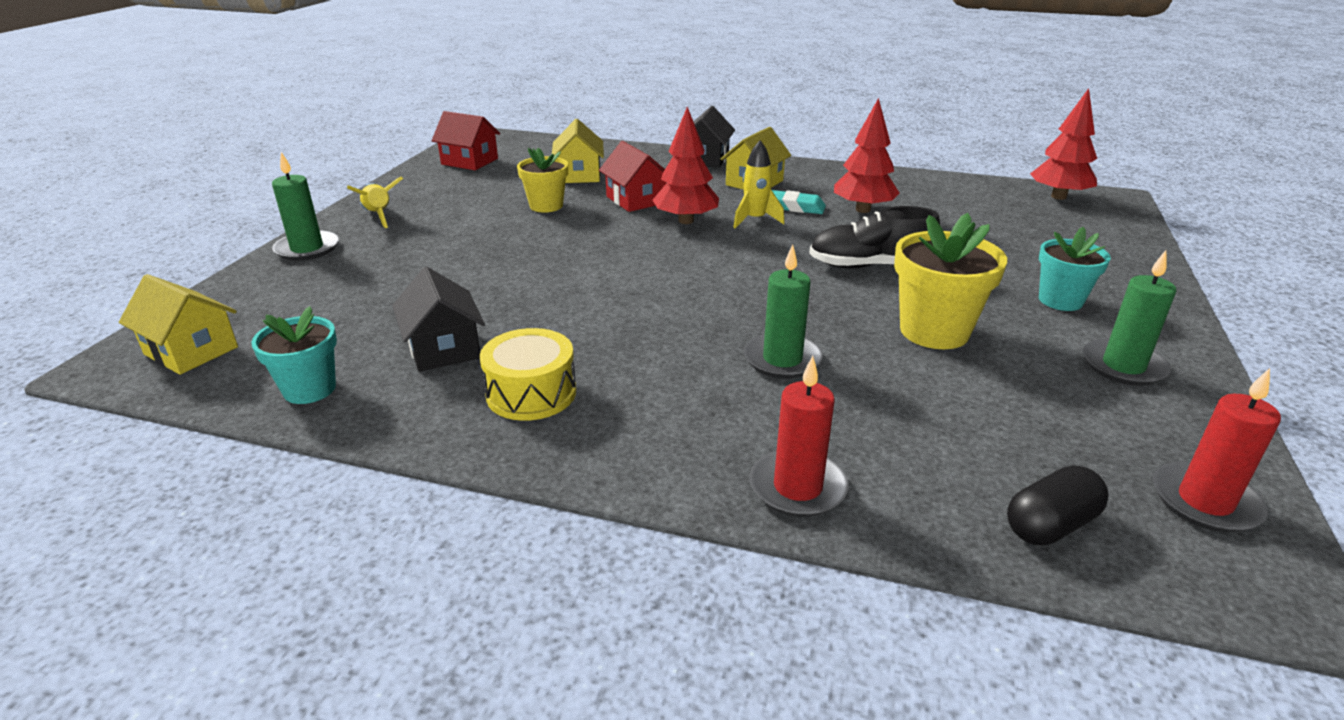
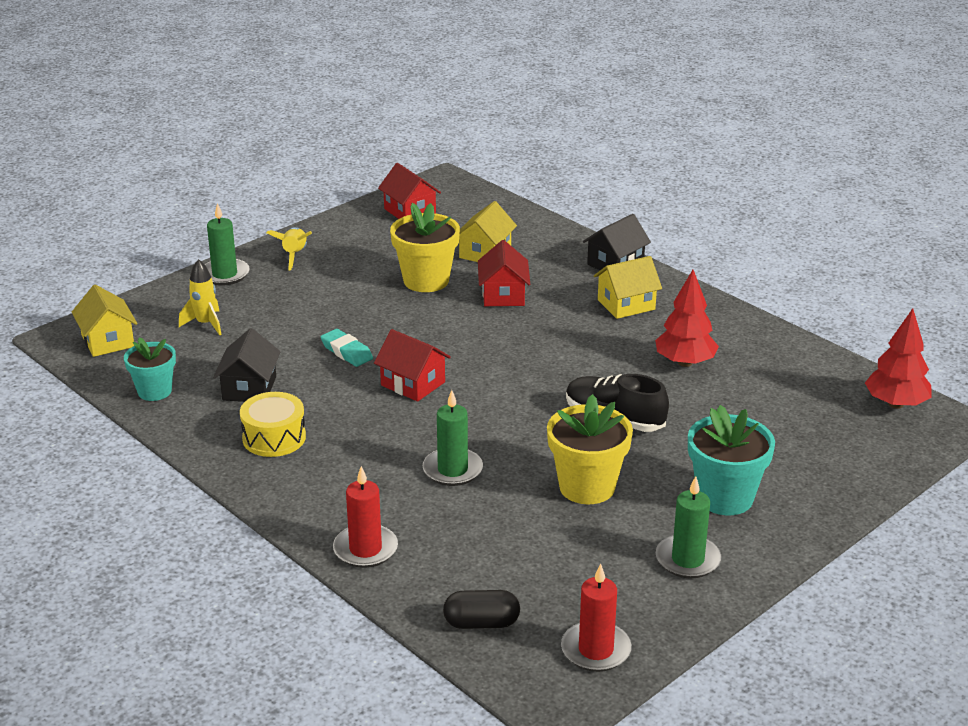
camera: 30 degrees right, 0 degrees up
(546, 206) = (426, 281): yellow flower pot -> yellow flower pot, size x1.52
(636, 291) = (413, 384): none -> red house
(686, 221) = (520, 329): red tree -> none
(755, 220) = (577, 345): yellow rocket -> yellow rocket (205, 324)
(794, 207) = (628, 342): turquoise eraser -> turquoise eraser (346, 352)
(1060, 300) = (725, 497): turquoise flower pot -> turquoise flower pot, size x1.52

